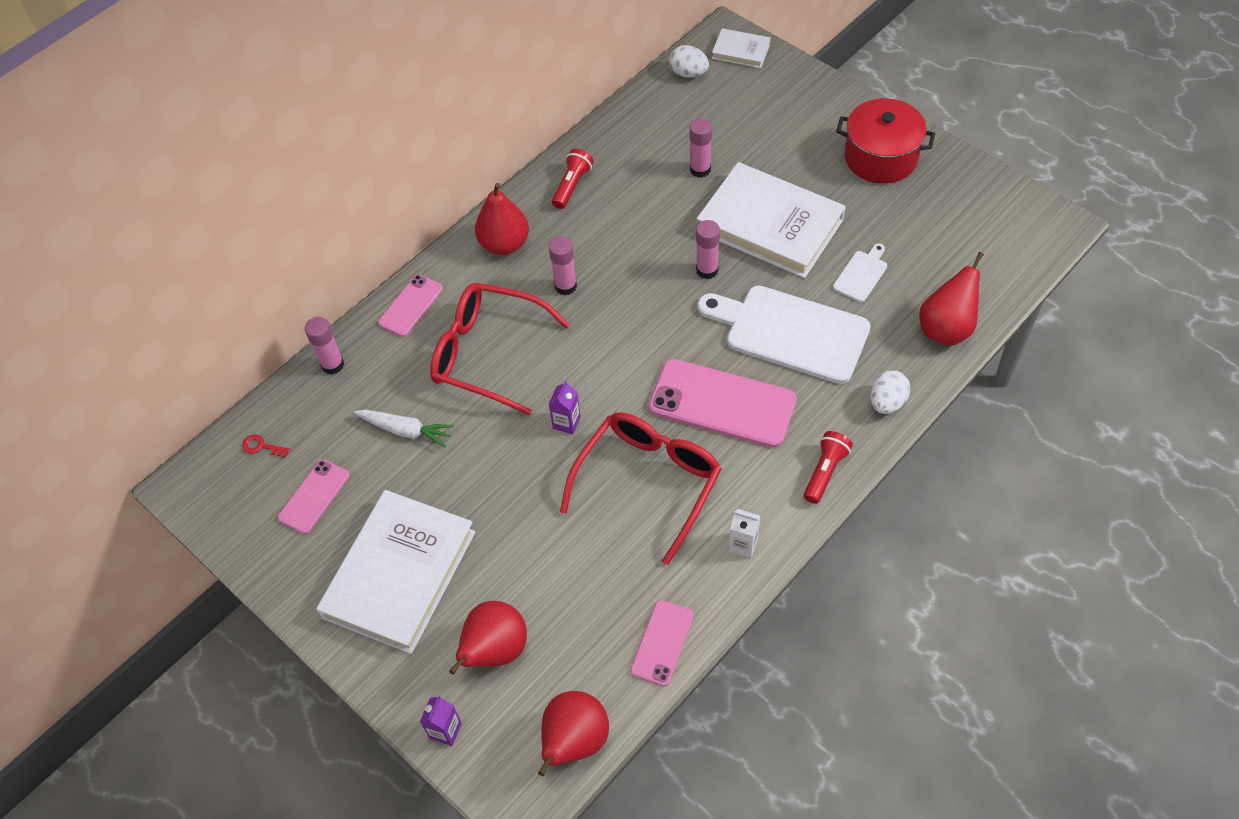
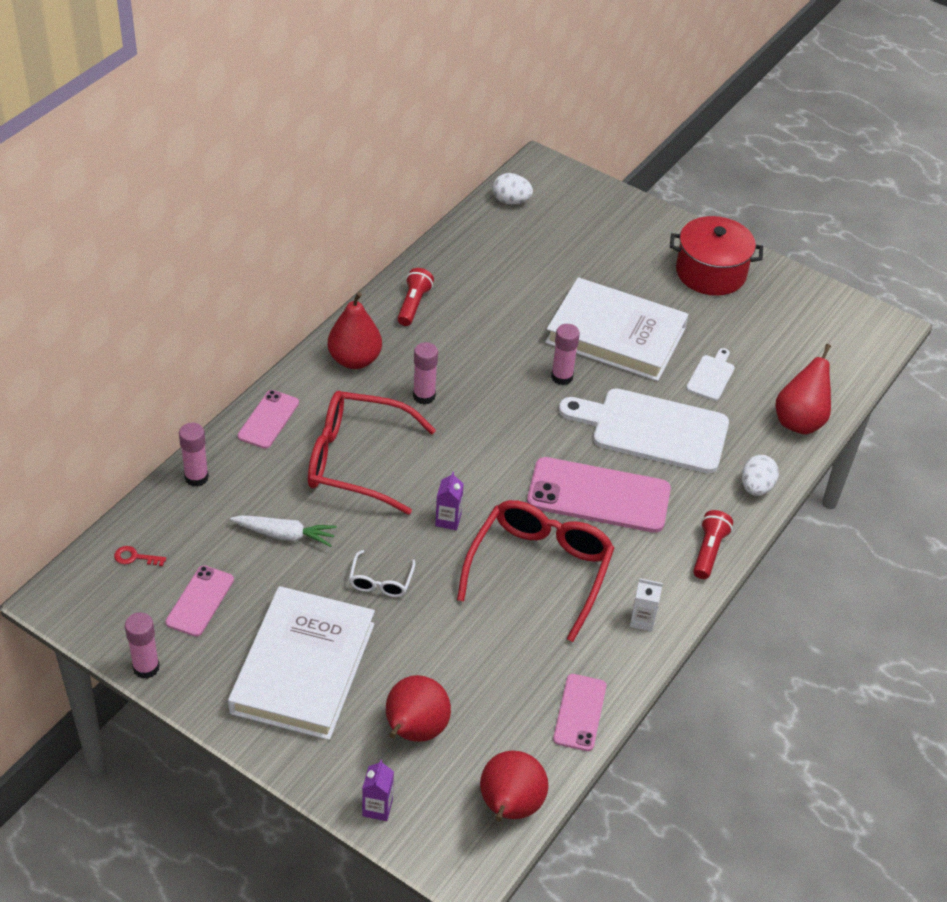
camera: 15 degrees left, 10 degrees down
(489, 486) = (380, 582): none -> white glasses
(700, 169) = (538, 287): pink glue stick -> pink glue stick (146, 668)
(741, 51) = (559, 180): white book -> none

